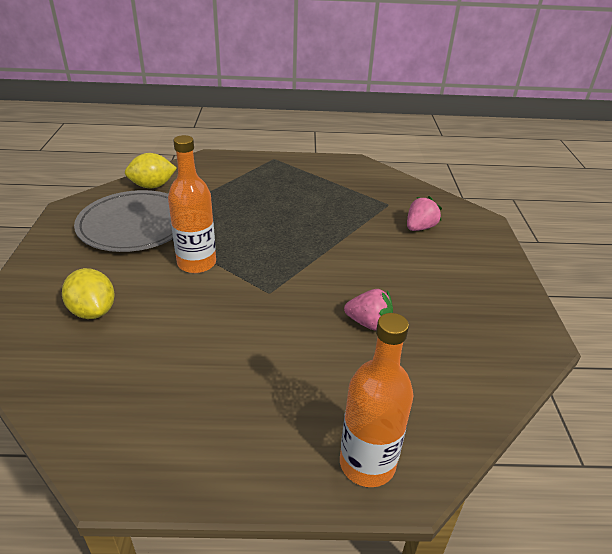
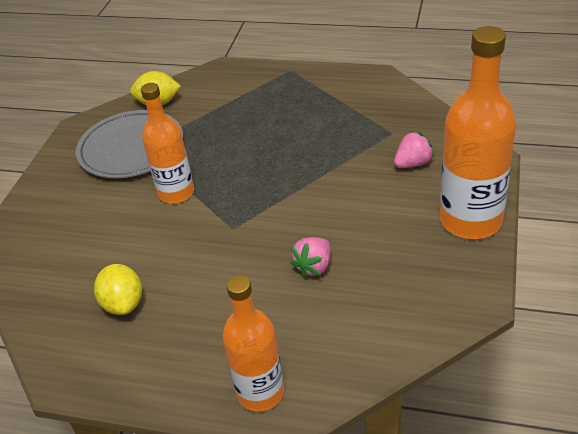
camera: 20 degrees right, 5 degrees up
(93, 311) = (77, 235): yellow lemon -> yellow lemon (123, 304)
(368, 323) = (314, 266): pink strawberry -> pink strawberry turned 90 degrees clockwise
(496, 272) = (470, 220): none -> orange bottle

